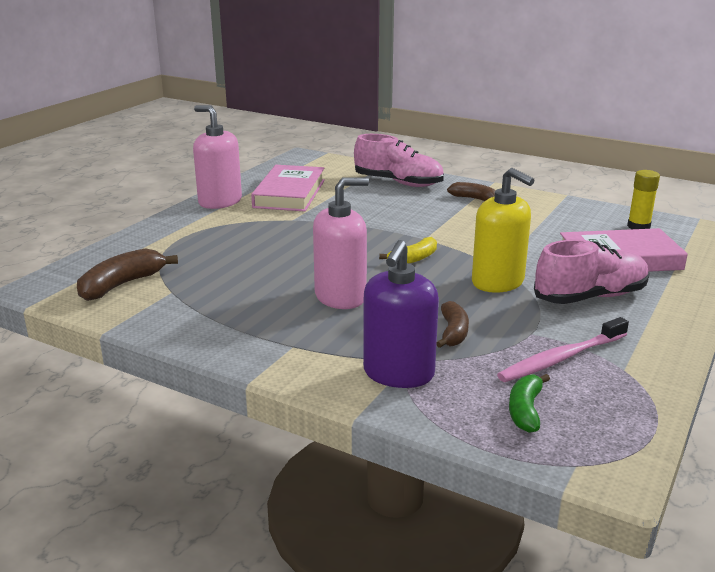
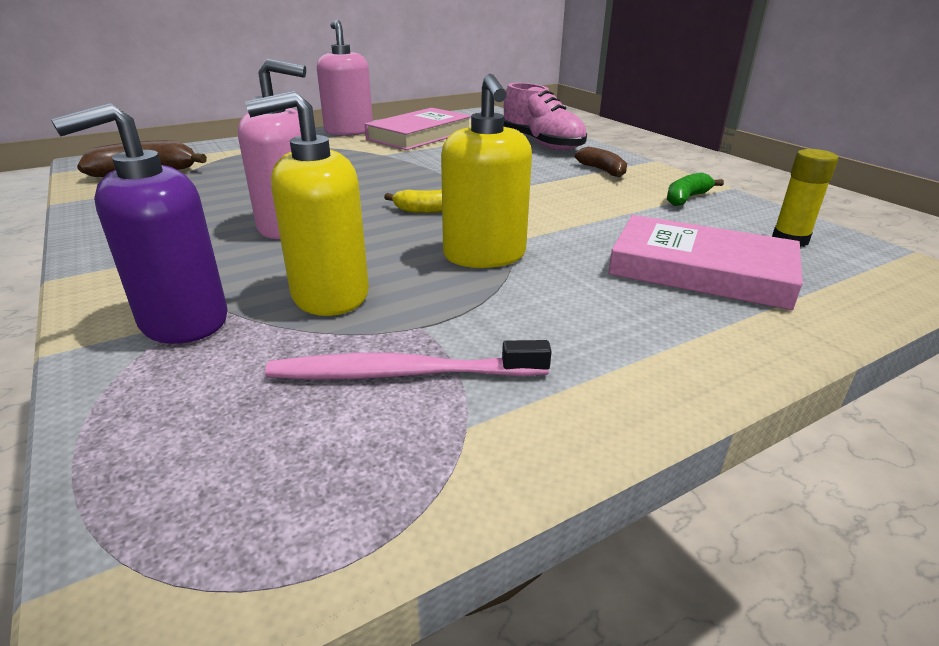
camera: 30 degrees right, 5 degrees up
(453, 332) = (329, 295): brown banana -> yellow soap dispenser
(525, 410) = (223, 430): green banana -> green banana (686, 198)
(590, 297) = (580, 305): pink shoe -> none

